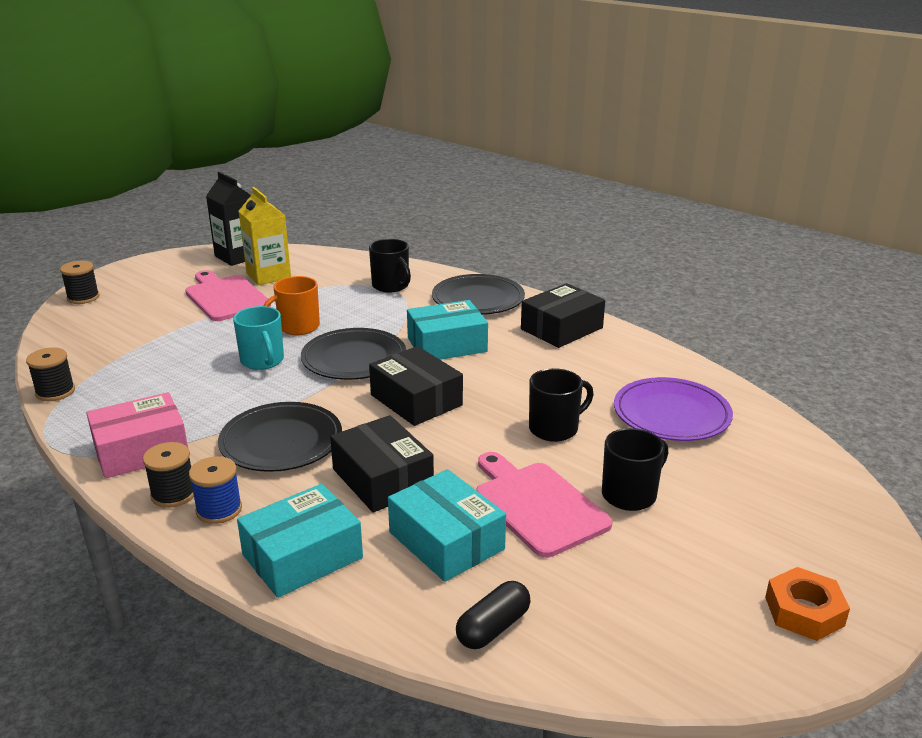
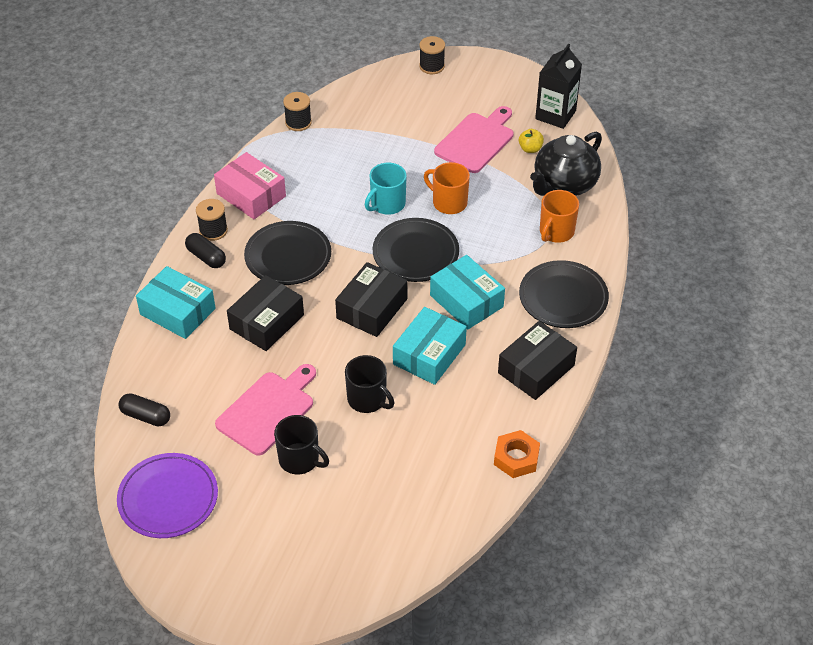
camera: 70 degrees right, 20 degrees up
(219, 510) = (206, 257): blue spool -> black capsule
(268, 275) = (530, 149): yellow carton -> yellow apple
(333, 271) = (564, 185): none -> black teapot
(391, 286) = (556, 232): black mug -> orange mug
(446, 541) = (215, 373): turquoise box -> turquoise box (429, 354)
(561, 328) = (536, 369): black box -> black box turned 75 degrees counterclockwise
(671, 414) = (421, 469): purple plate -> purple plate (168, 498)
(804, 611) = (207, 570): orange nut -> orange nut (516, 458)

